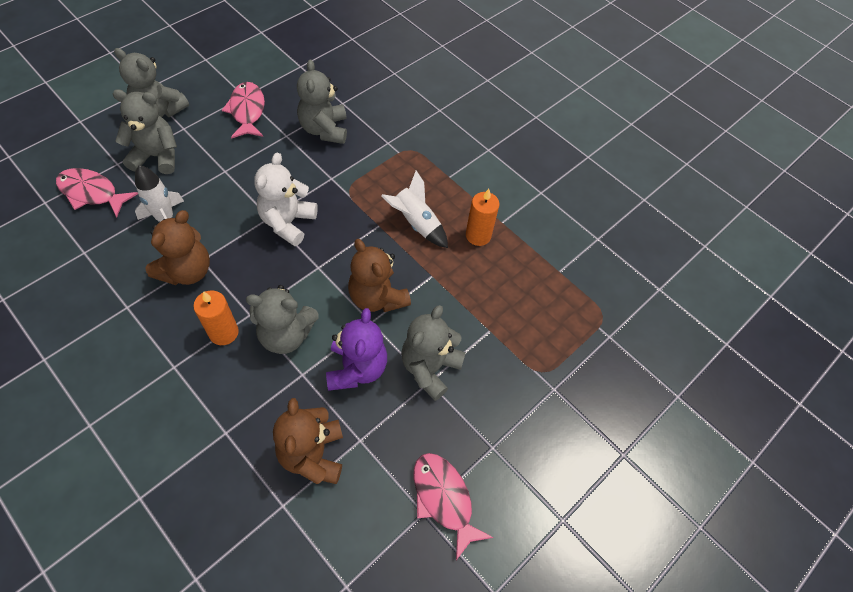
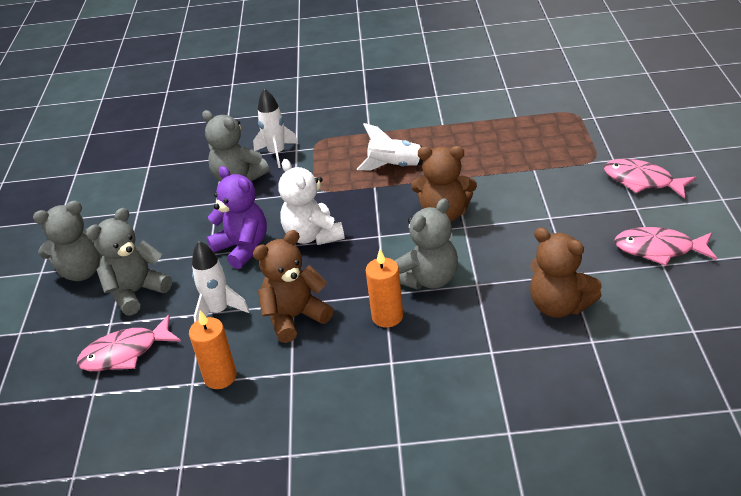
camera: 40 degrees left, 20 degrees down
(187, 271) = (295, 317): brown teddy bear -> brown teddy bear turned 105 degrees counterclockwise
(247, 111) = (158, 215): pink fish -> pink fish (642, 181)
(356, 368) = (501, 251): purple teddy bear -> purple teddy bear (243, 248)
(373, 133) = (277, 153): none -> white rocket
(430, 368) = (538, 212): grey teddy bear -> none
(478, 235) = (442, 140): orange candle -> orange candle (220, 377)

